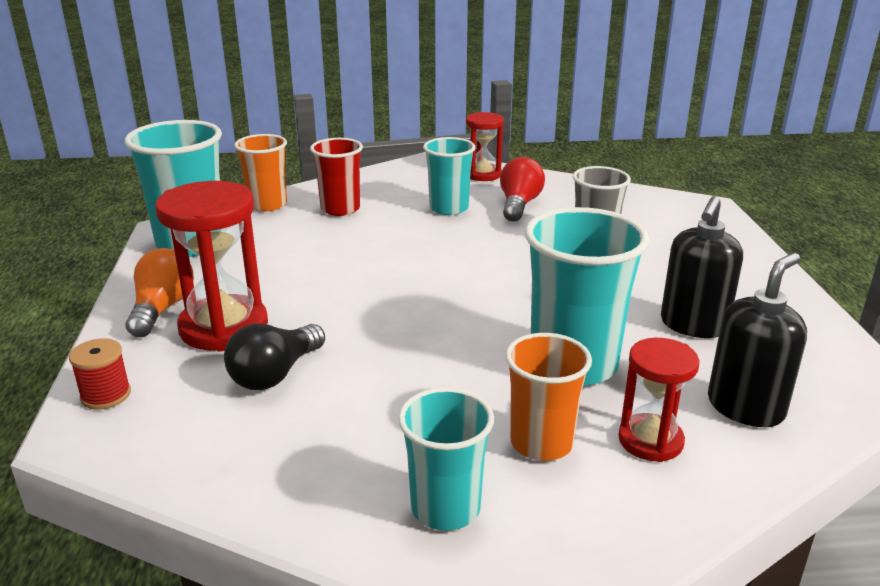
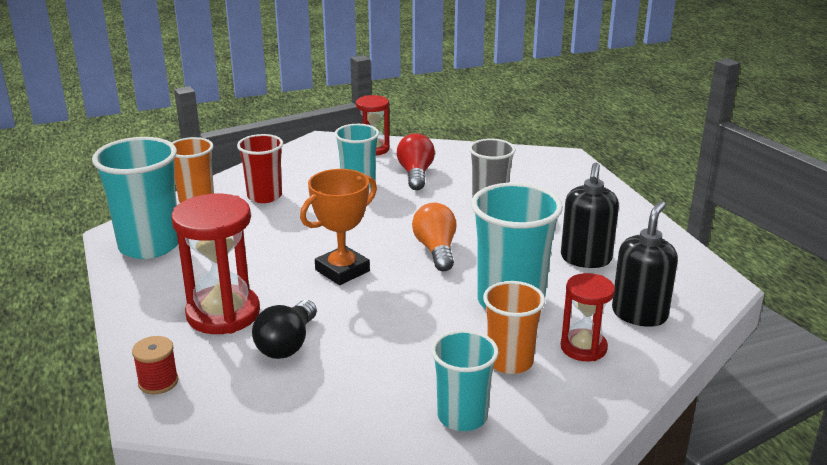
camera: 15 degrees left, 0 degrees up
(162, 309) = (160, 306): orange light bulb -> orange light bulb (436, 250)
(384, 298) = (342, 270): none -> orange trophy

